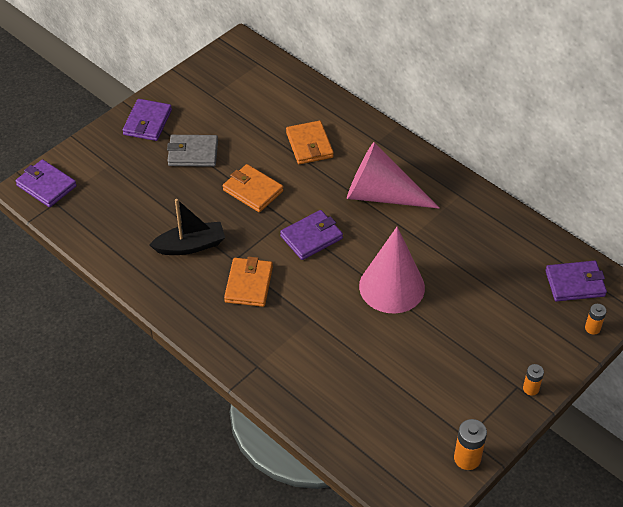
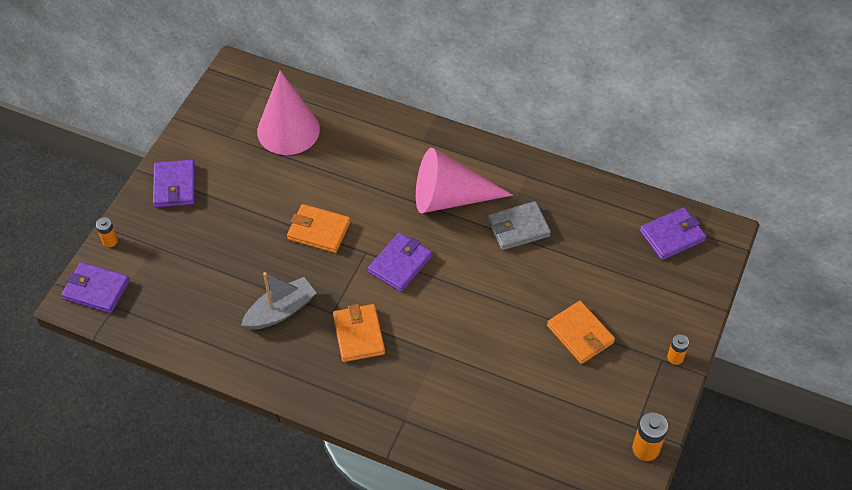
camera: 20 degrees left, 5 degrees up
(190, 246) = (280, 311): black boat -> grey boat
(193, 153) = (238, 207): grey wallet -> grey wallet (518, 228)
(309, 145) = (355, 163): orange wallet -> orange wallet (580, 334)
(392, 286) = (501, 293): pink cone -> pink cone (288, 130)
(592, 328) = (706, 277): orange battery -> orange battery (110, 241)

